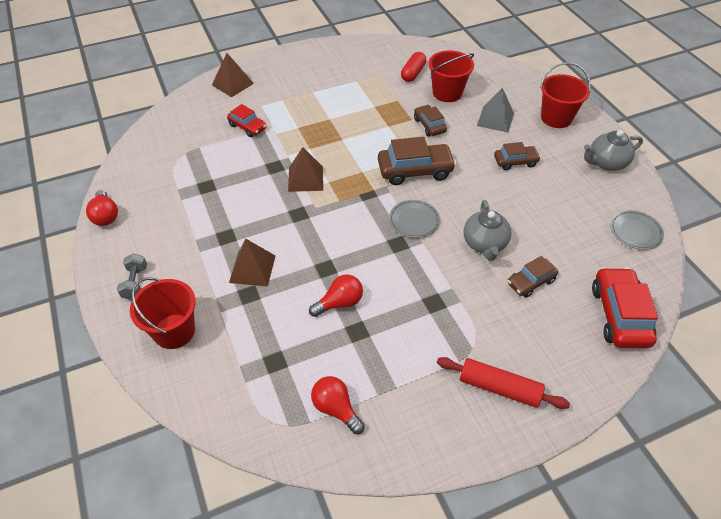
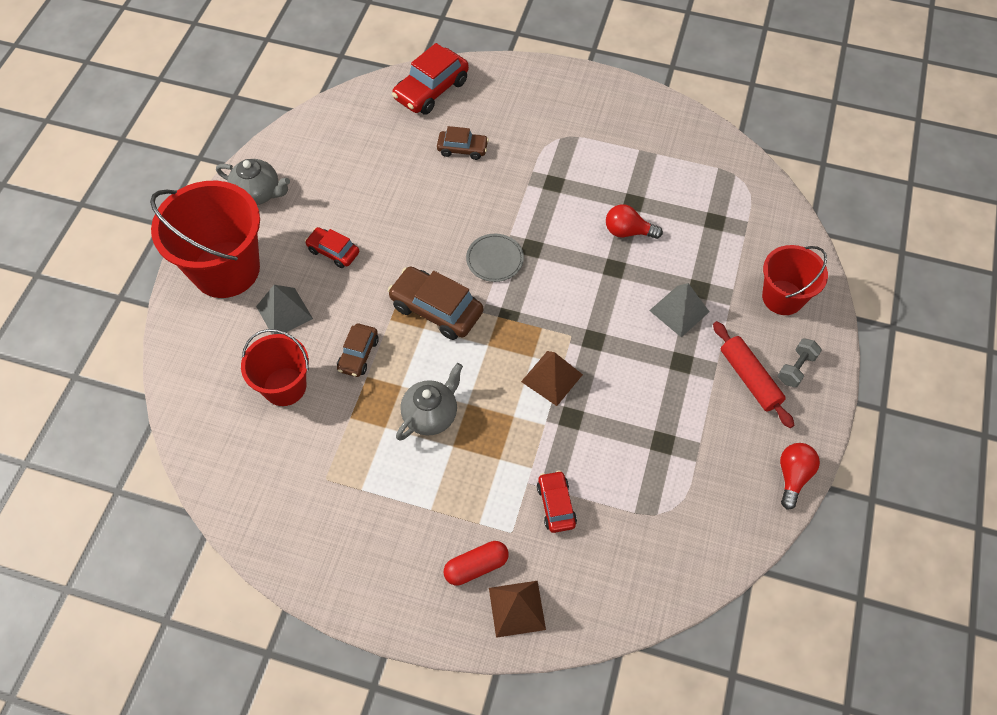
camera: 140 degrees left, 10 degrees up
(252, 269) = (679, 311): brown pyramid -> grey pyramid
(336, 409) = (693, 164): red light bulb -> none
(413, 73) = (283, 449): red capsule -> red capsule (476, 566)
(484, 244) = (460, 199): grey teapot -> grey teapot (431, 415)
(499, 387) = (569, 106): red rolling pin -> red rolling pin (749, 378)
(515, 162) = (333, 251): brown car -> red car
(556, 118) = (226, 269): red bucket -> red bucket, size x1.66
(635, 231) = (330, 128): grey plate -> none

